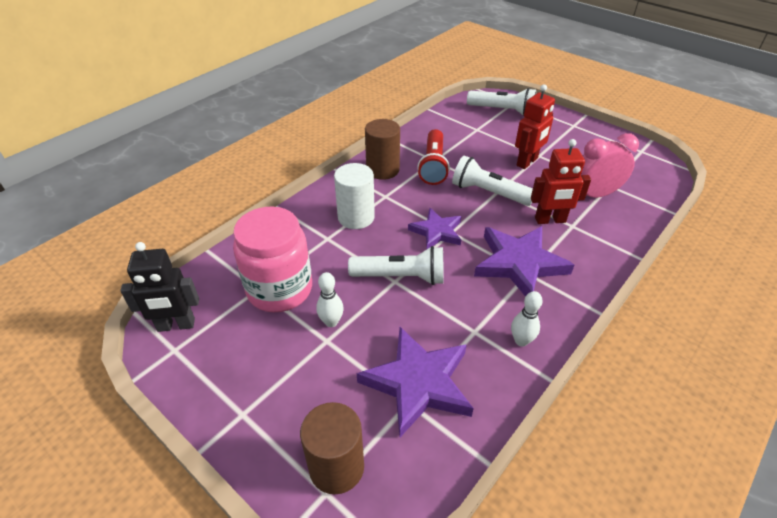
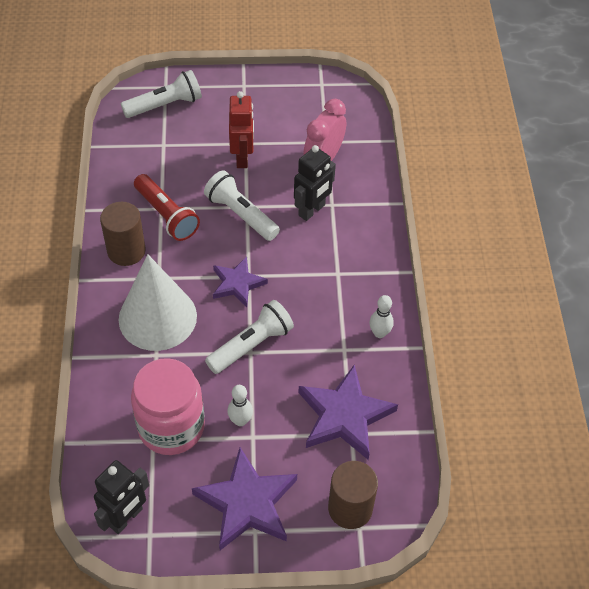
camera: 45 degrees left, 10 degrees up
(356, 217) = (157, 317): white cylinder -> white cone
(488, 192) = (241, 214): white flashlight -> white flashlight turned 60 degrees clockwise
(519, 263) = (324, 269): purple star -> purple star (247, 503)
(550, 220) = (312, 210): red robot -> black robot

